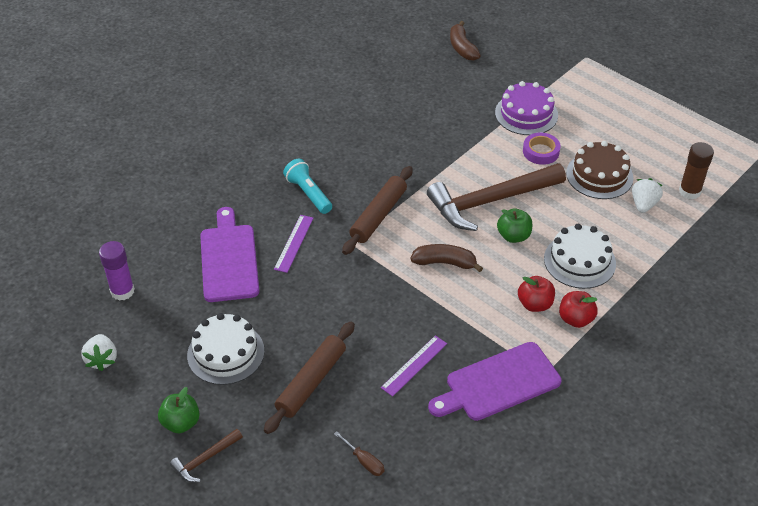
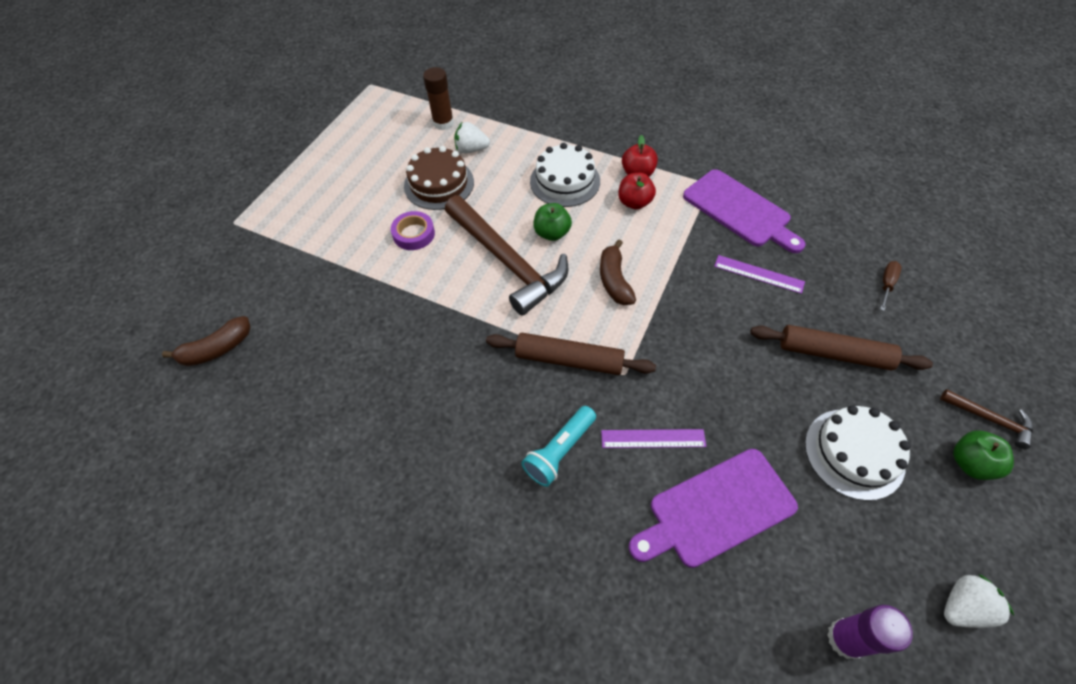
camera: 105 degrees left, 10 degrees up
(526, 114) = (349, 257): purple cake -> none

